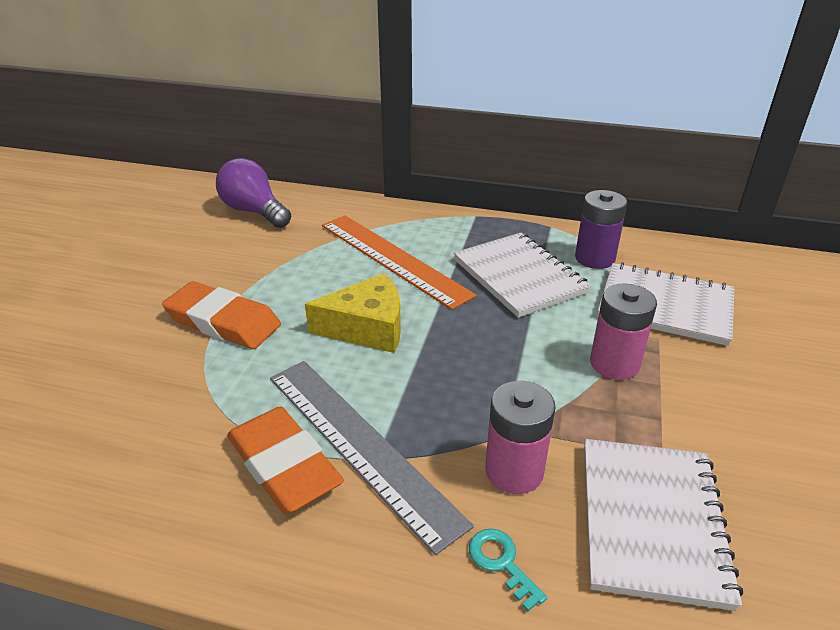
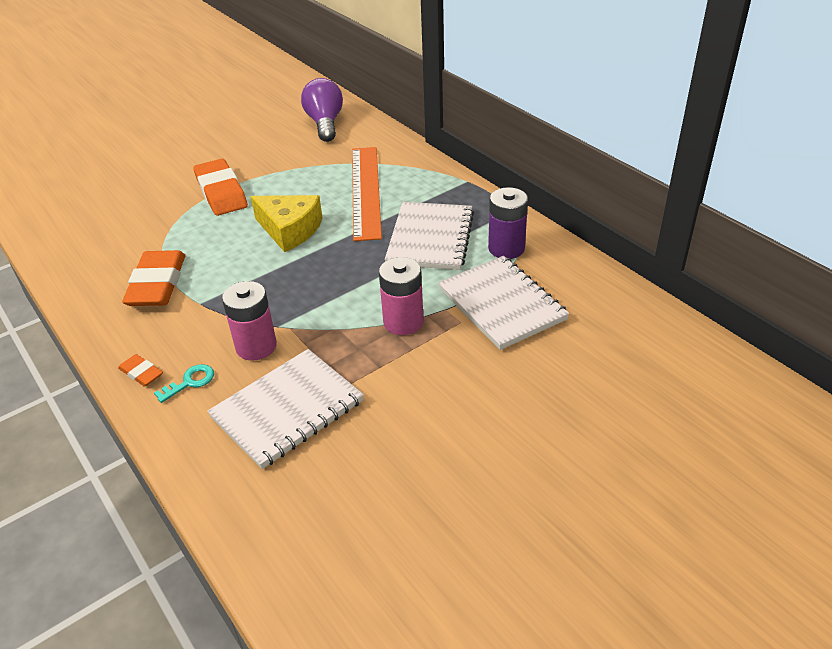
camera: 40 degrees right, 5 degrees up
(360, 445) = (202, 292): grey ruler -> none
(423, 593) = (141, 373): none -> orange eraser
(501, 563) = (190, 382): turquoise key -> turquoise key turned 45 degrees clockwise

